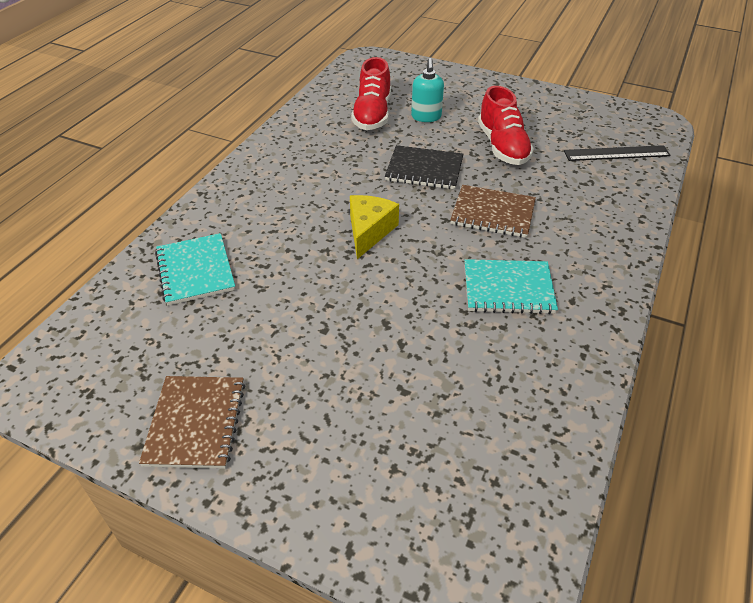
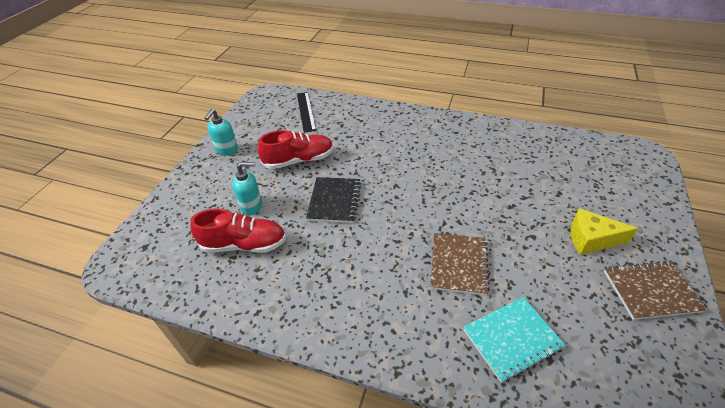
camera: 95 degrees left, 0 degrees up
(369, 231) = (421, 225): yellow cheese -> yellow cheese (591, 239)
(493, 213) = (383, 163): brown notebook -> brown notebook (459, 264)
(508, 289) = (456, 155): turquoise notebook -> none
(524, 98) = (227, 150): none -> turquoise soap dispenser

